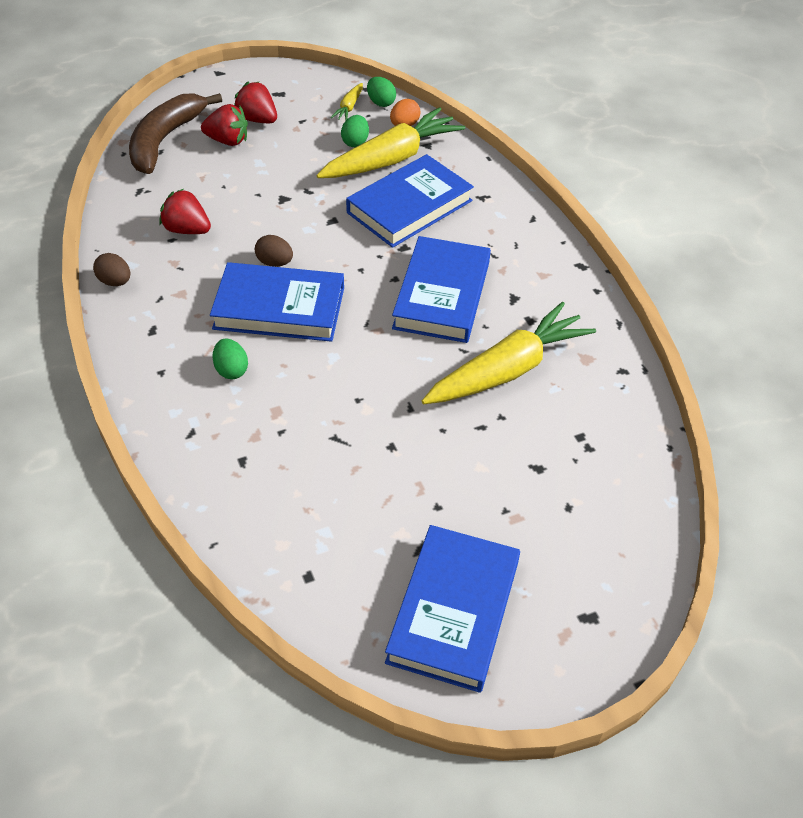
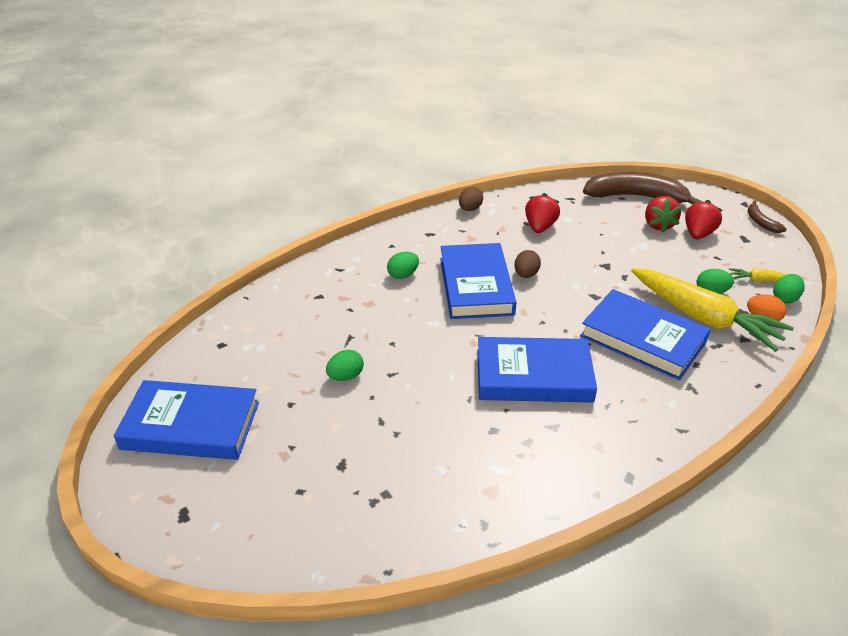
camera: 80 degrees right, 10 degrees down
(257, 74) = (761, 222): none -> brown banana
(404, 449) = (345, 376): none -> green egg
(507, 370) = (454, 431): yellow carrot -> none

